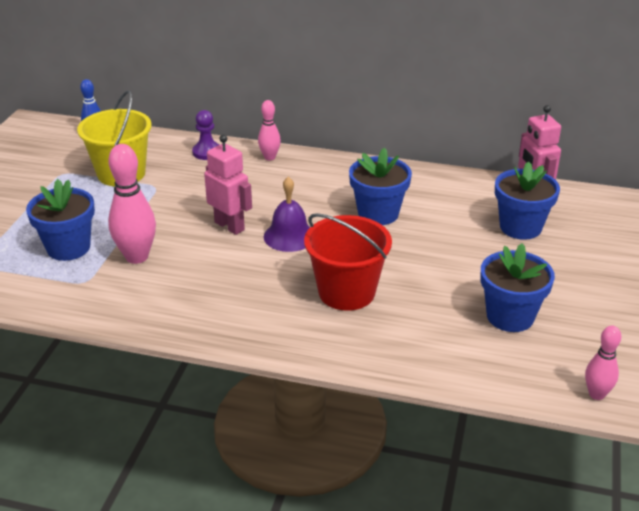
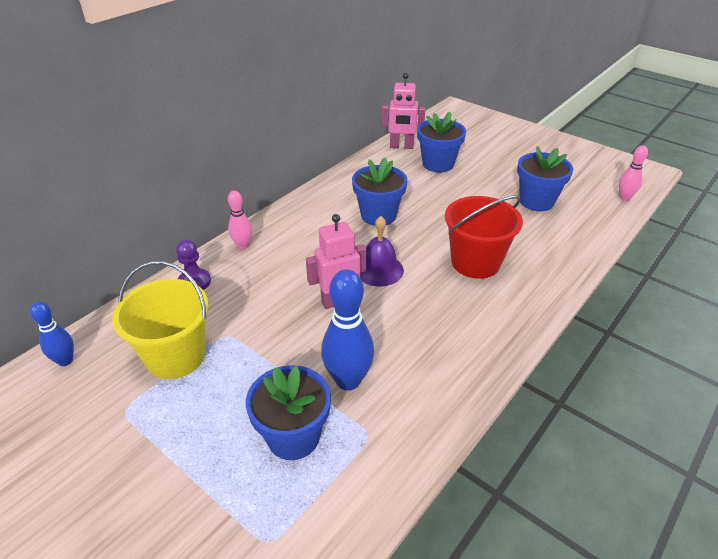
camera: 65 degrees left, 5 degrees up
(137, 257) = (348, 380): pink bowling pin -> blue bowling pin

